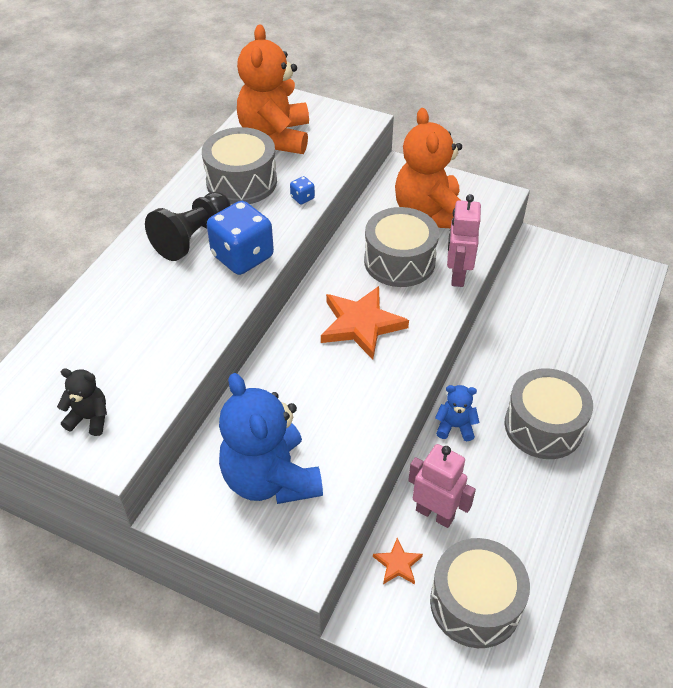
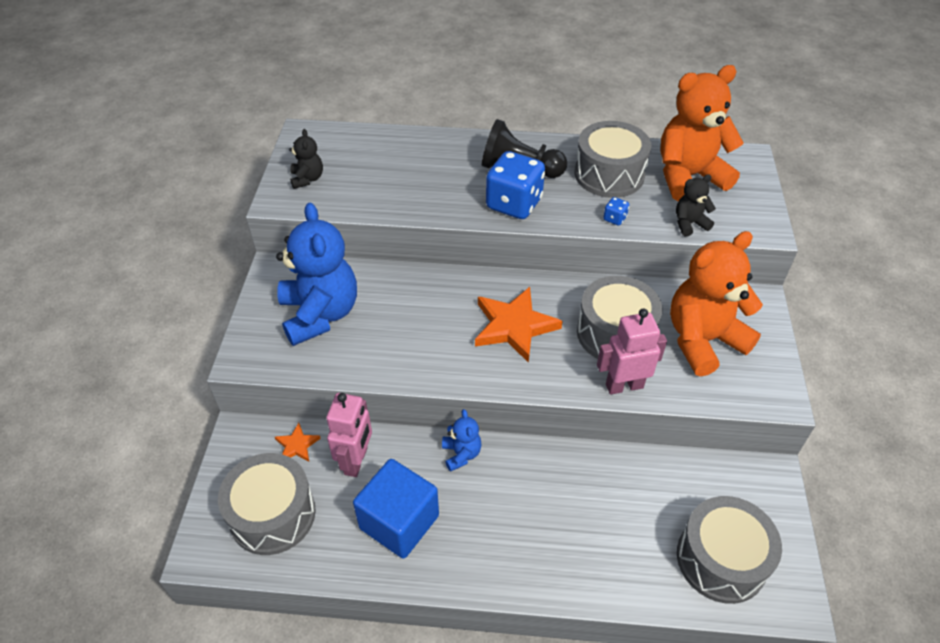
camera: 70 degrees right, 0 degrees up
(270, 478) = (320, 314): blue teddy bear -> blue teddy bear turned 120 degrees clockwise
(334, 158) = (689, 224): none -> black teddy bear
(513, 494) = (399, 522): none -> blue cube
(543, 426) = (495, 534): grey drum -> grey drum (721, 559)

